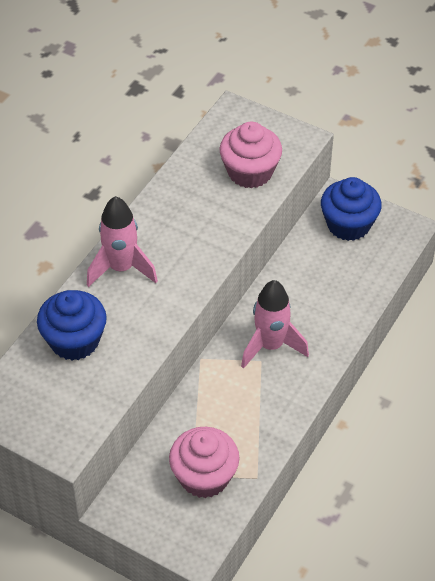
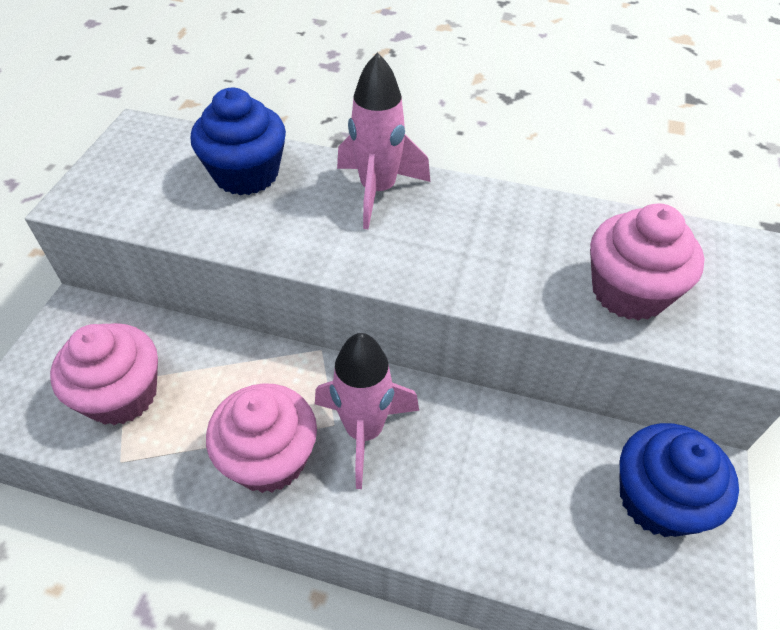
camera: 75 degrees right, 0 degrees up
(276, 397) = (269, 458): none -> pink cupcake

